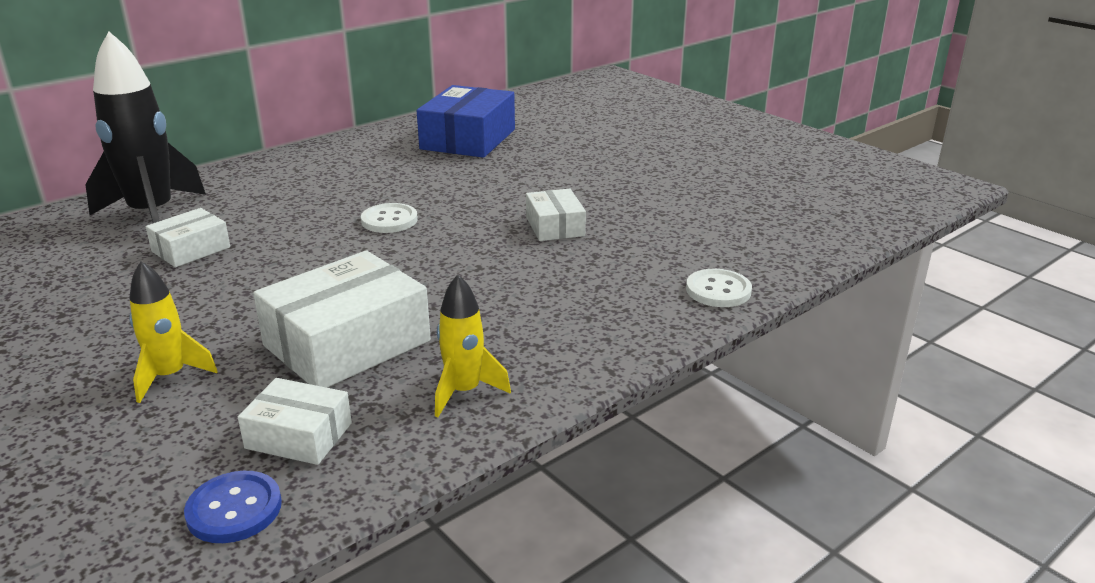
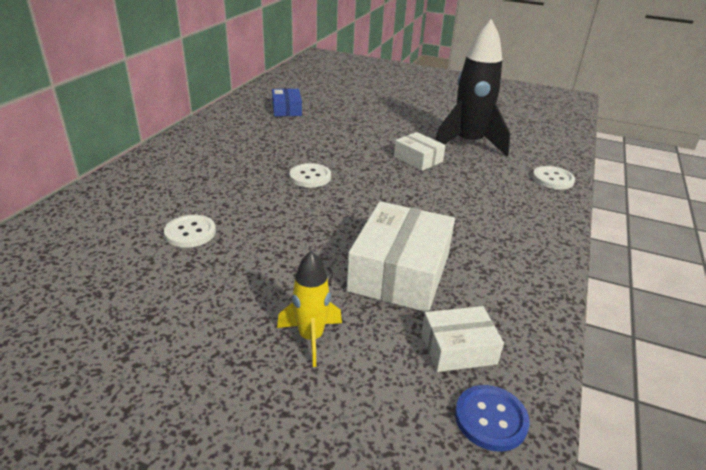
camera: 30 degrees left, 5 degrees up
(152, 215) = (119, 212): black rocket -> black rocket (468, 144)
(191, 249) = (190, 232): white box -> white button
(464, 392) = (512, 282): yellow rocket -> none
(468, 139) = (287, 110): blue box -> blue box, size x0.55

